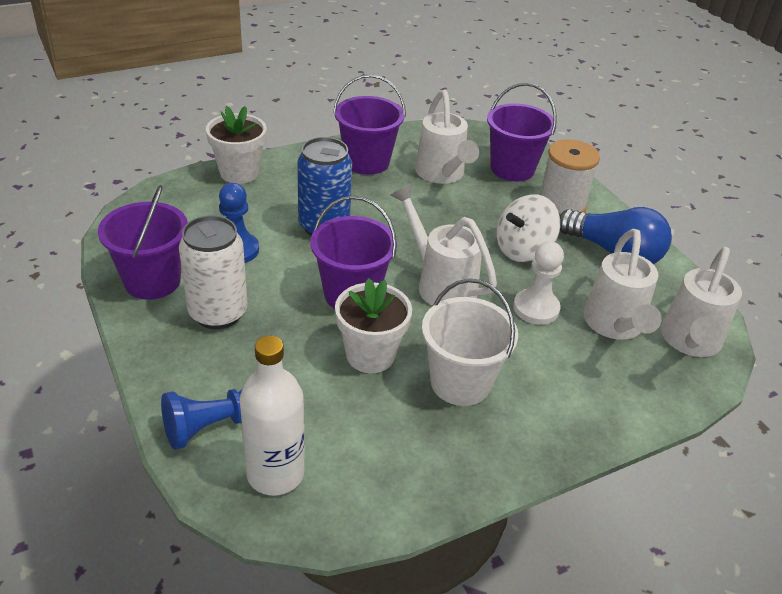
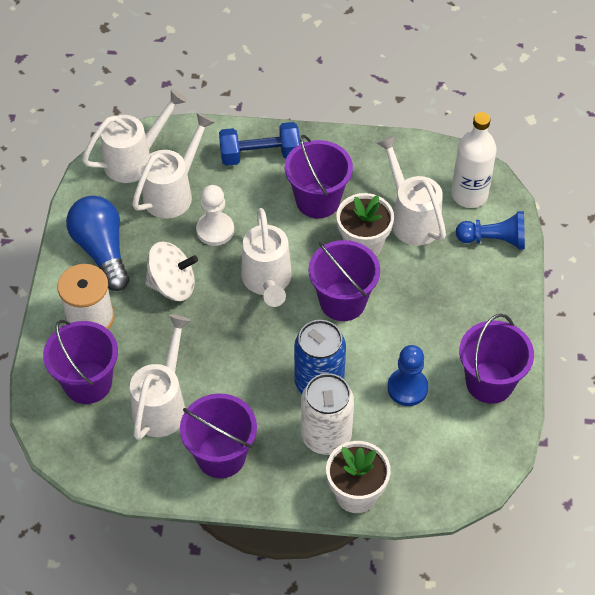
camera: 145 degrees left, 15 degrees up
(218, 313) = (452, 327): white can -> white can (326, 436)
(334, 409) = (411, 218): none -> white watering can
(460, 382) = (317, 200): white bucket -> purple bucket
(573, 406) = (260, 155): none -> blue dumbbell

